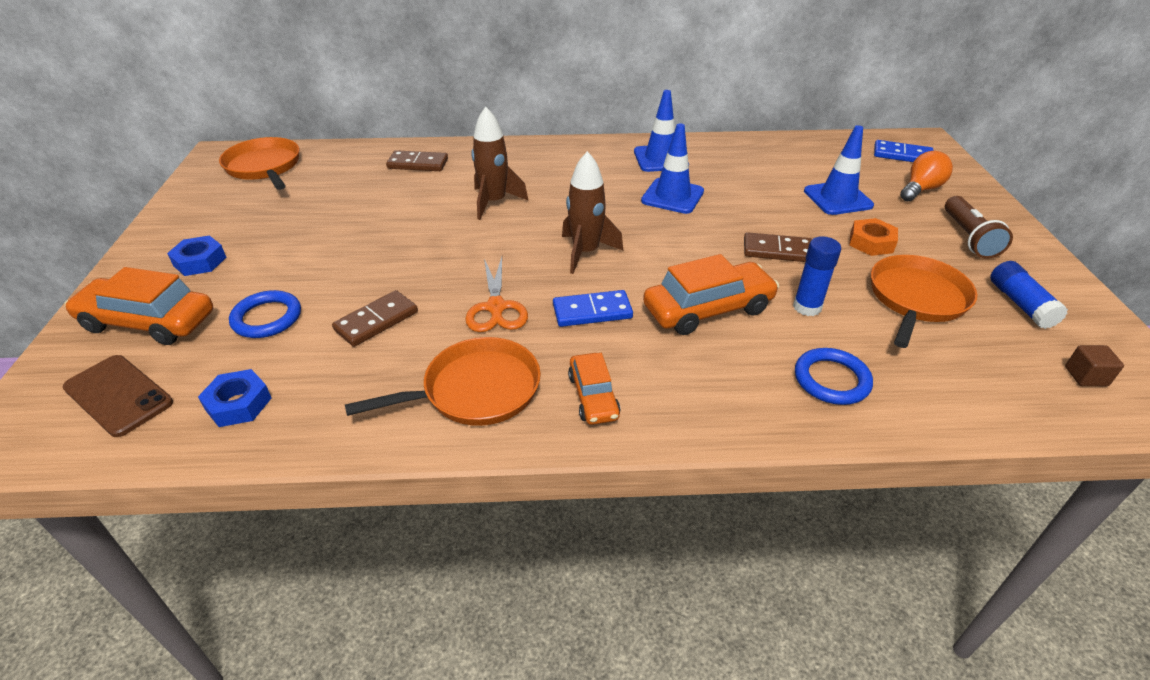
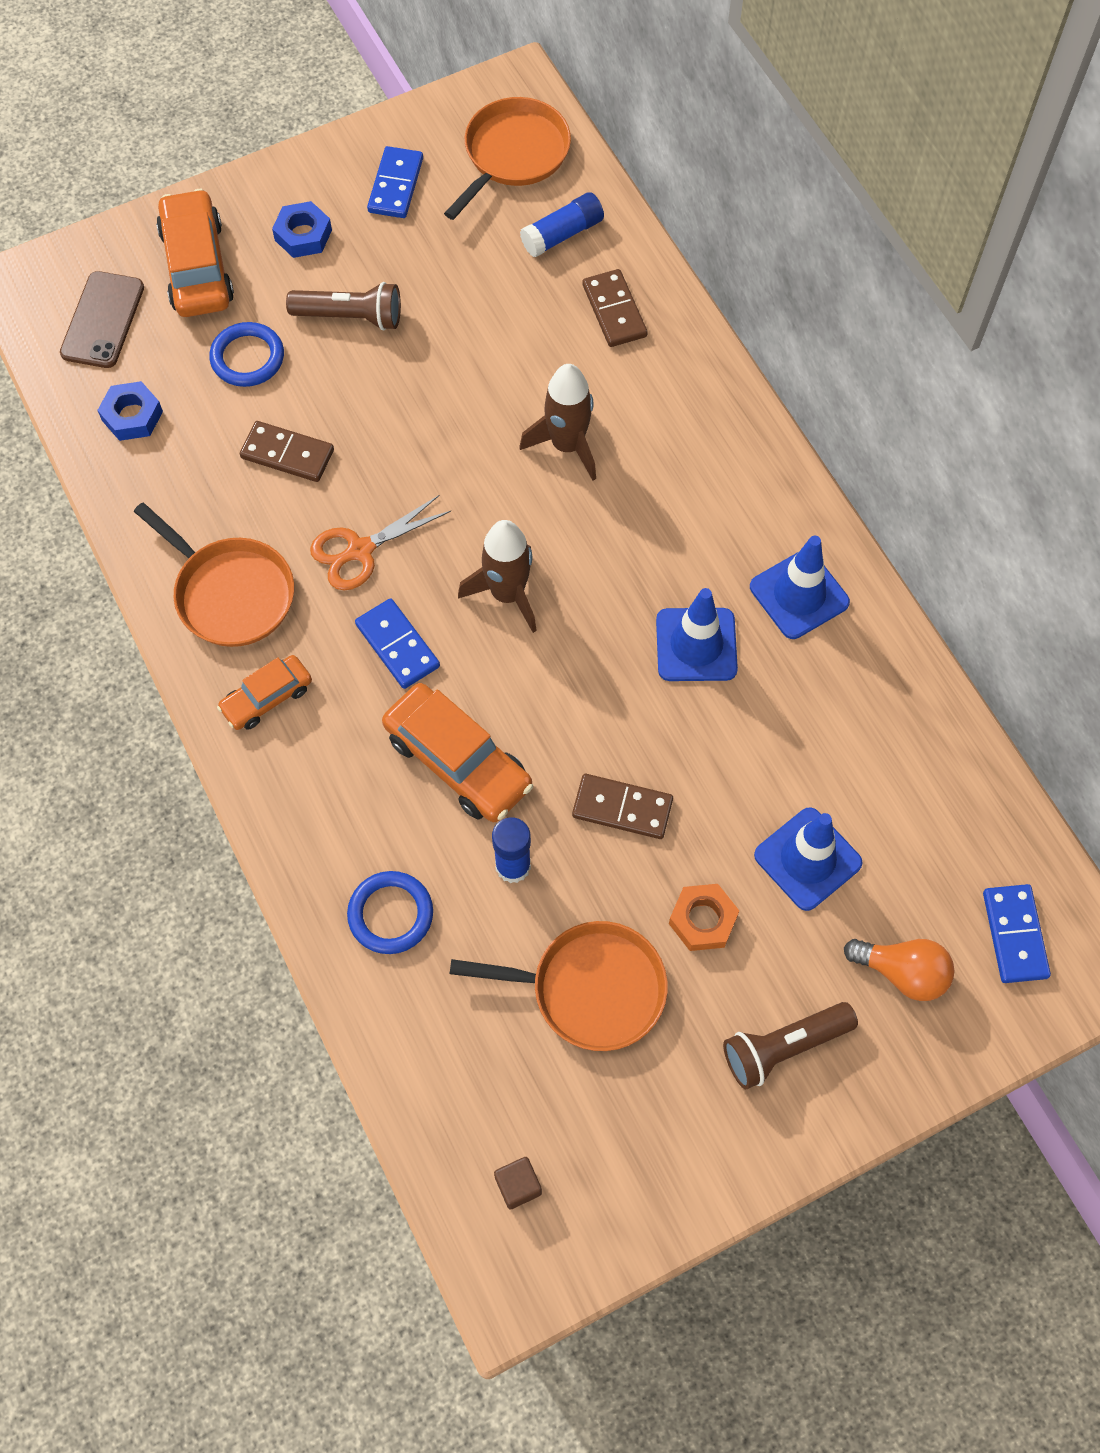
camera: 65 degrees right, 25 degrees up
(220, 213) = (395, 185): none -> blue domino
(296, 258) = (351, 317): none -> brown flashlight
(777, 251) = (622, 808): brown domino -> brown domino turned 60 degrees counterclockwise
(1020, 304) = (640, 1116): blue glue stick -> blue glue stick (562, 234)

